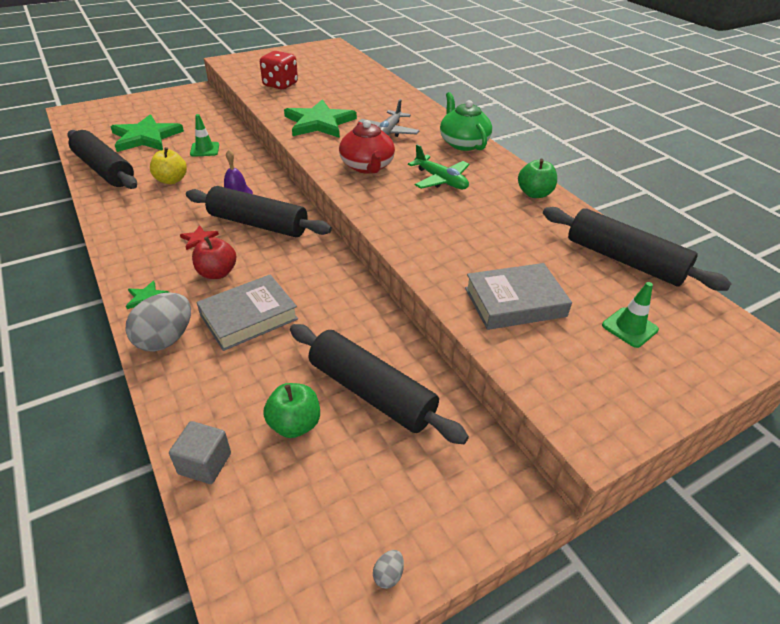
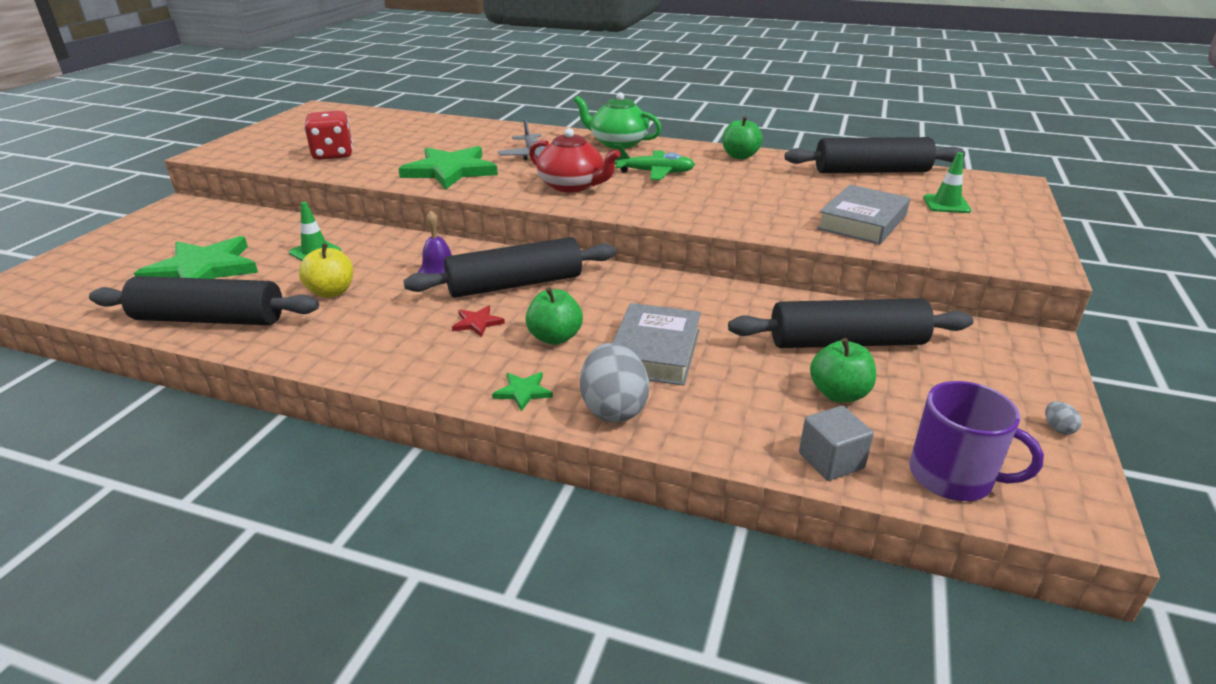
camera: 40 degrees left, 10 degrees down
(217, 273) = (555, 337): red apple -> green apple
(248, 538) = (953, 477): none -> purple mug

